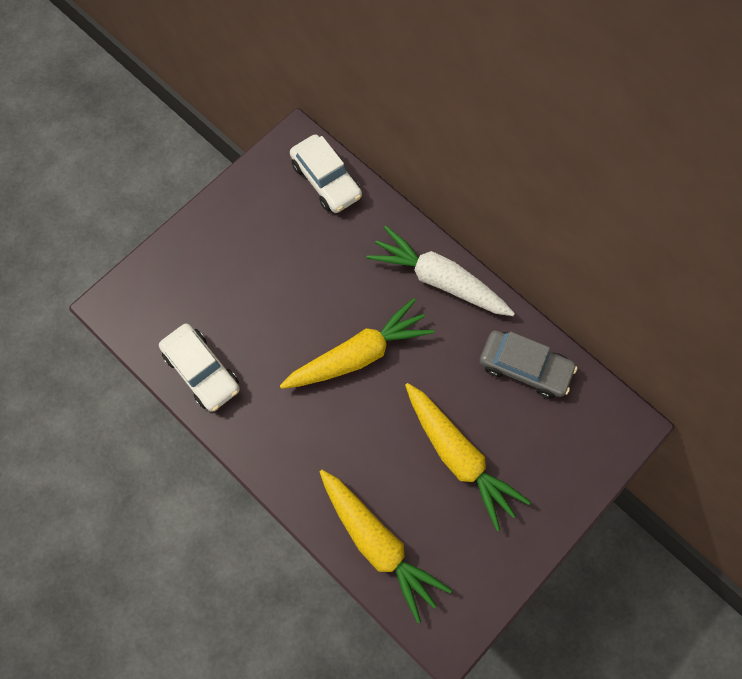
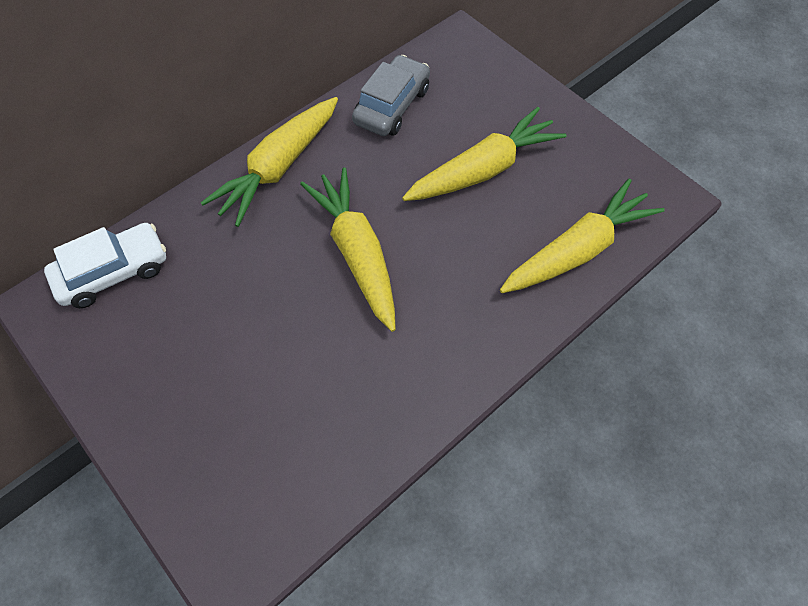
camera: 85 degrees left, 10 degrees down
(202, 371) = (354, 437): white car -> none
(439, 280) = (278, 167): white carrot -> yellow carrot

